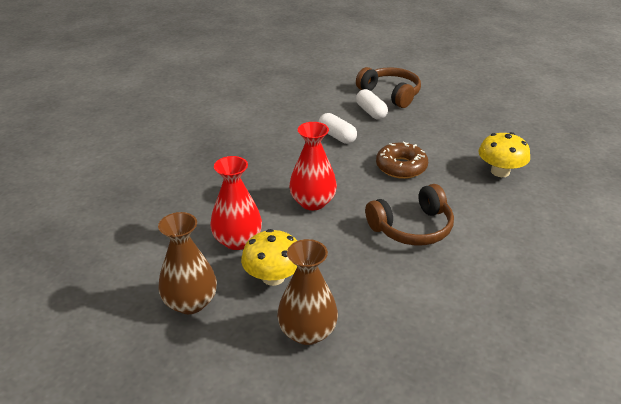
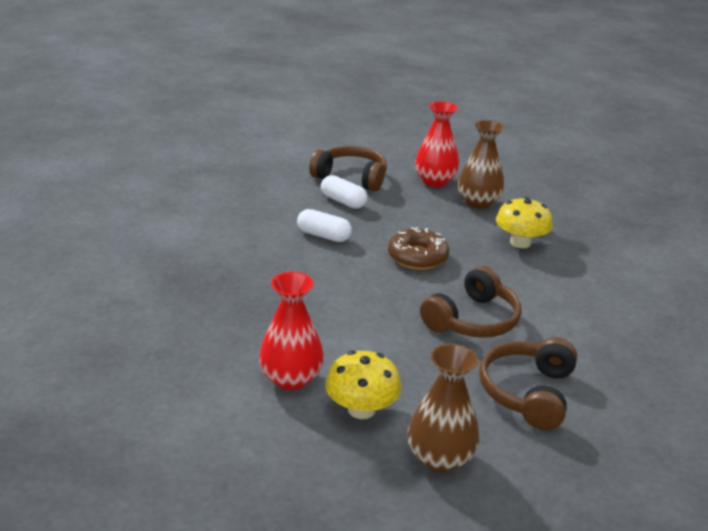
camera: 25 degrees left, 5 degrees down
(190, 302) = (285, 463): brown vase -> brown vase (478, 202)
(313, 202) = (347, 315): red vase -> red vase (435, 181)
(417, 299) = (527, 392): none -> brown headphones

